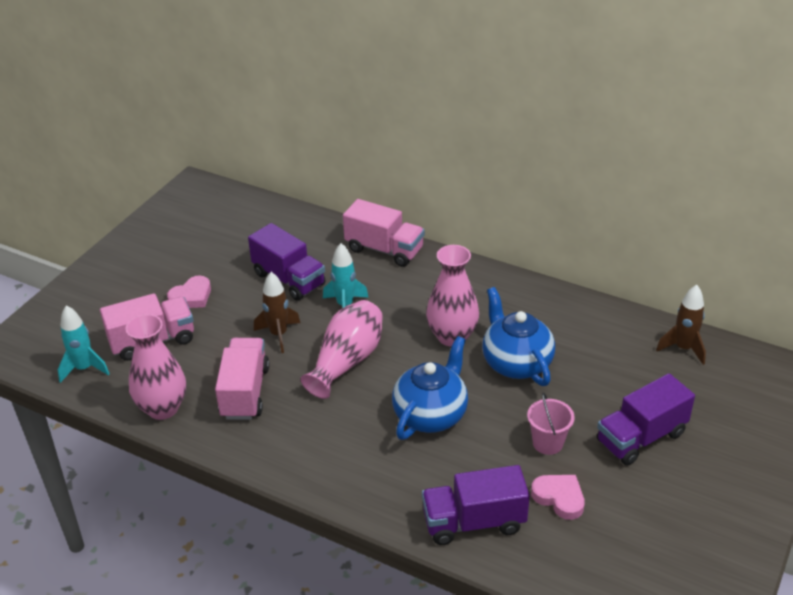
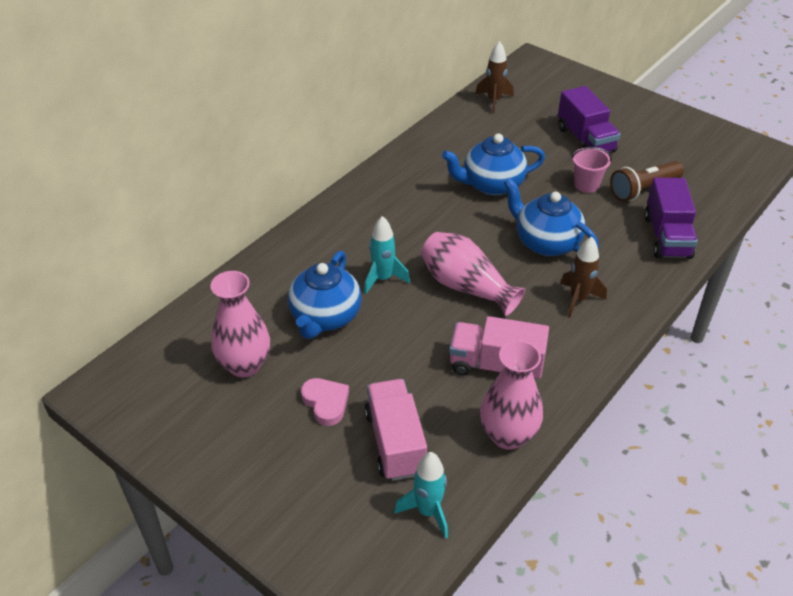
camera: 80 degrees left, 5 degrees up
(278, 335) = (414, 332): brown rocket -> brown rocket (578, 299)
(289, 279) = (325, 317): purple truck -> blue teapot
(384, 250) = (304, 240): pink truck -> none
(452, 336) = (448, 215): pink vase -> pink vase (245, 365)
(559, 498) = (643, 189): pink heart -> brown flashlight

